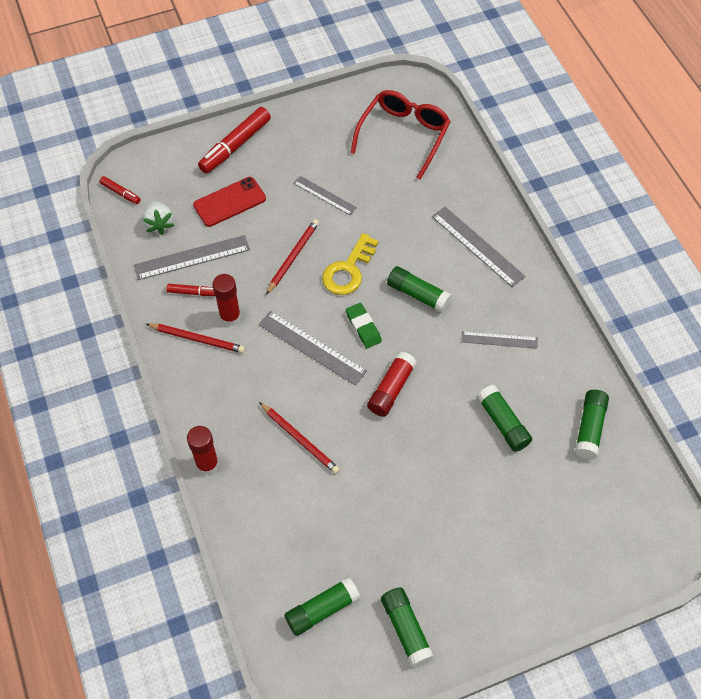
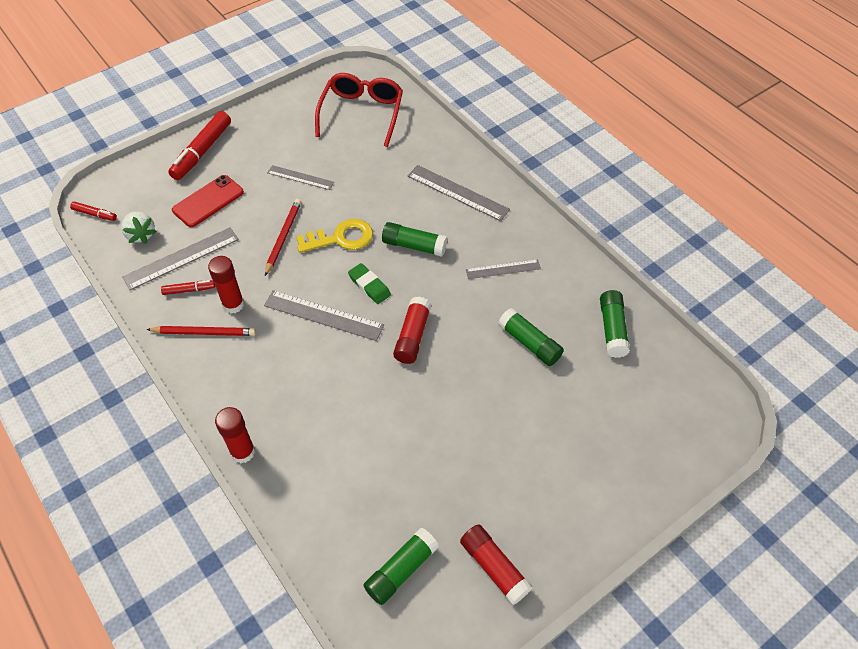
camera: 15 degrees left, 5 degrees down
(300, 439) = (333, 404): red pencil -> none
(348, 270) = (341, 238): yellow key -> yellow key turned 120 degrees counterclockwise
(406, 629) = (494, 567): green glue stick -> red glue stick

